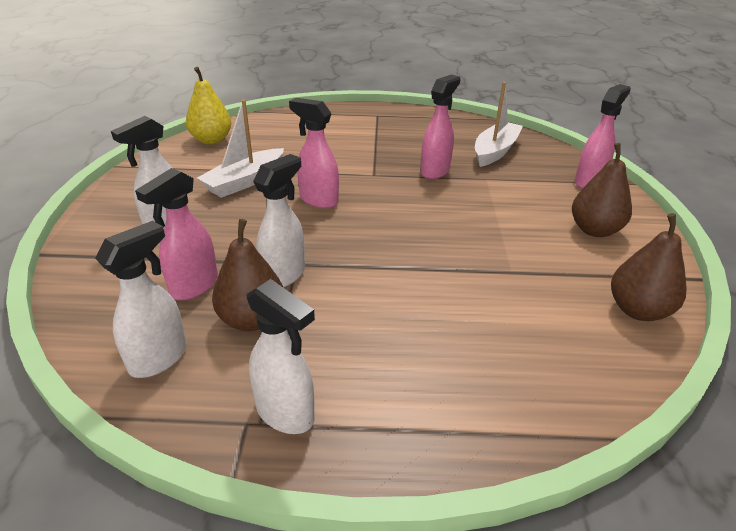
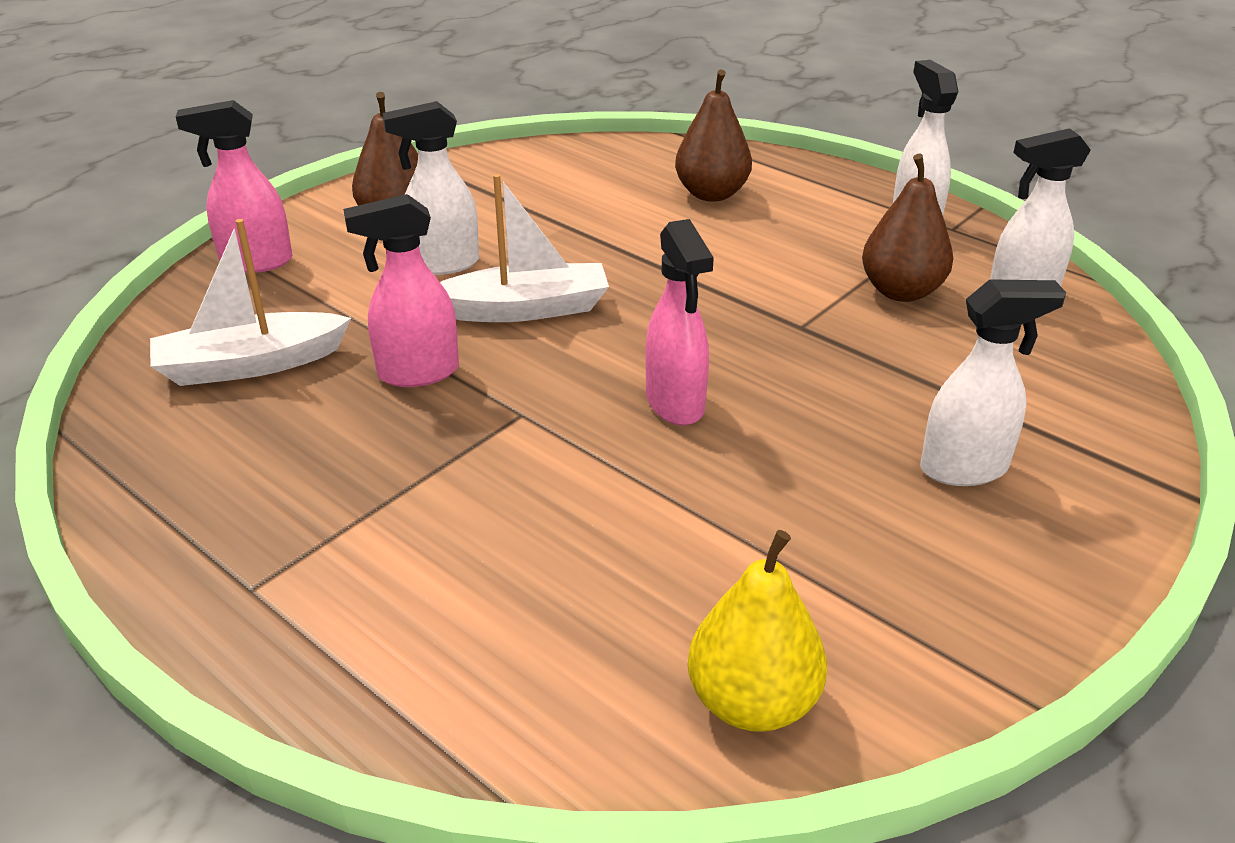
camera: 140 degrees left, 0 degrees up
(194, 286) = (955, 350): pink spray bottle -> none
(245, 181) = (768, 505): white boat -> white boat (525, 309)
(284, 275) = (829, 319): white spray bottle -> white spray bottle (443, 264)
(638, 310) = (516, 163): brown pear -> brown pear (711, 194)

